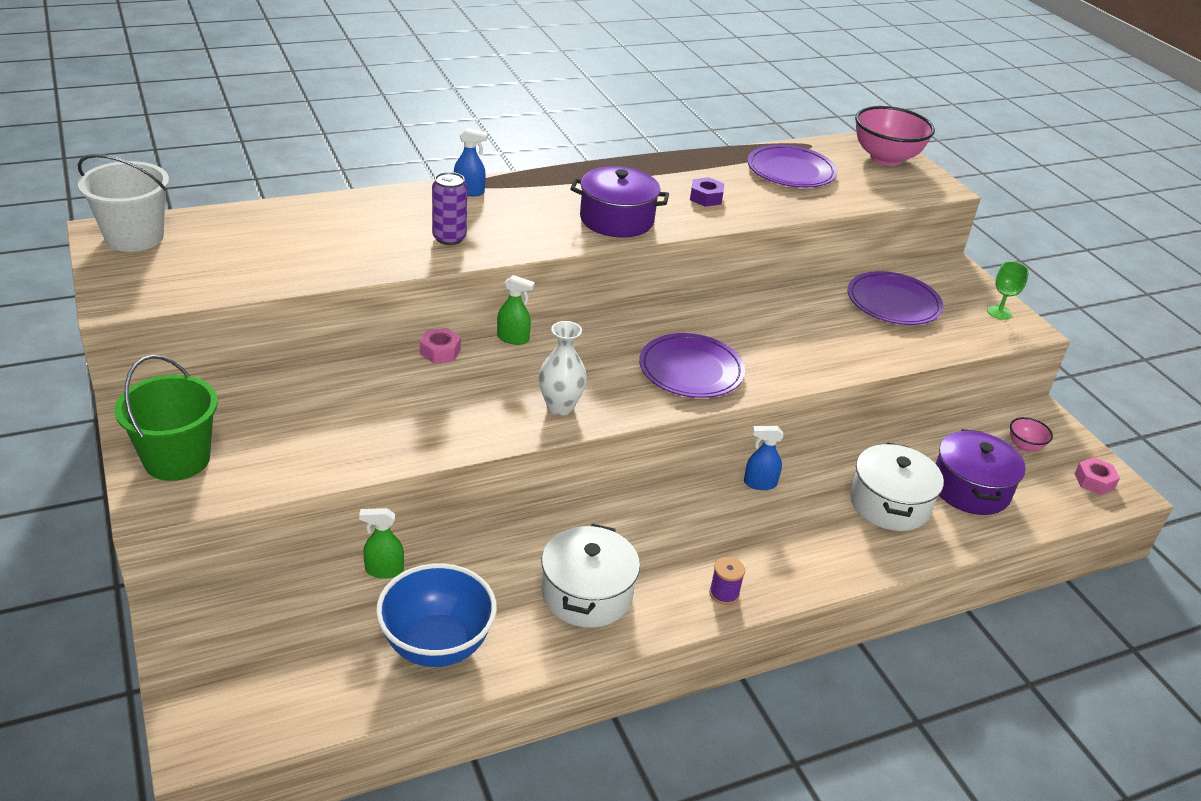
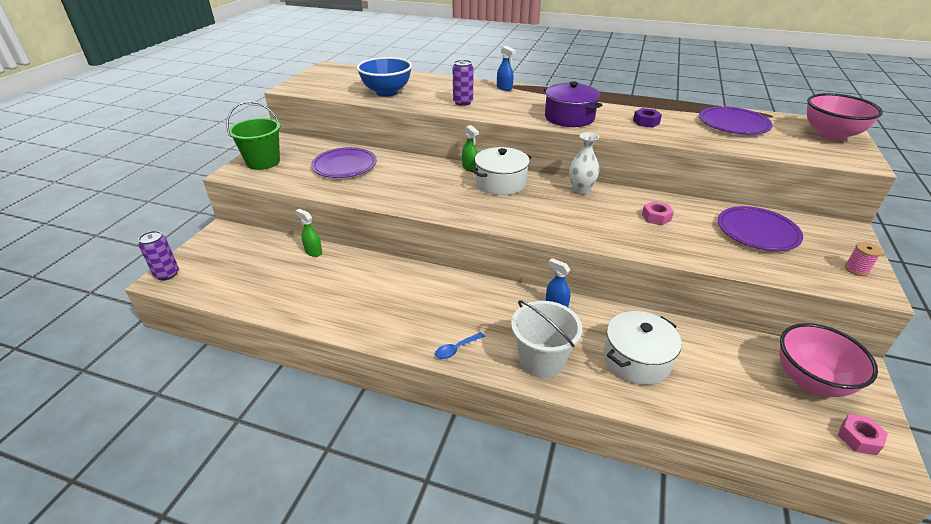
camera: 45 degrees right, 0 degrees up
(134, 237) = (333, 70): white bucket -> white bucket (541, 360)
(195, 731) = (167, 274): none -> purple can
(437, 645) = (290, 293): blue bowl -> blue bowl (386, 92)
(440, 351) = (426, 161): pink nut -> pink nut (656, 217)
(560, 407) = (449, 204): white vase -> white vase (580, 190)
(587, 594) = (384, 309): white pot -> white pot (501, 183)
(691, 370) = (549, 215): purple plate -> purple plate (344, 166)
(724, 593) = (456, 349): purple spool -> blue spoon
(970, 489) = (719, 383): purple pot -> none
(999, 312) = (856, 269): green goblet -> pink spool
(1024, 446) = (810, 381): pink bowl -> pink bowl, size x2.14

